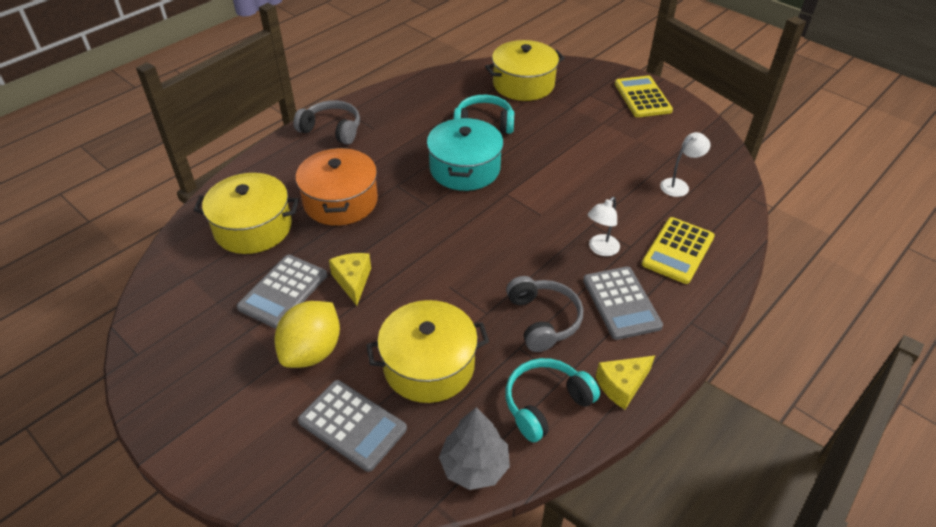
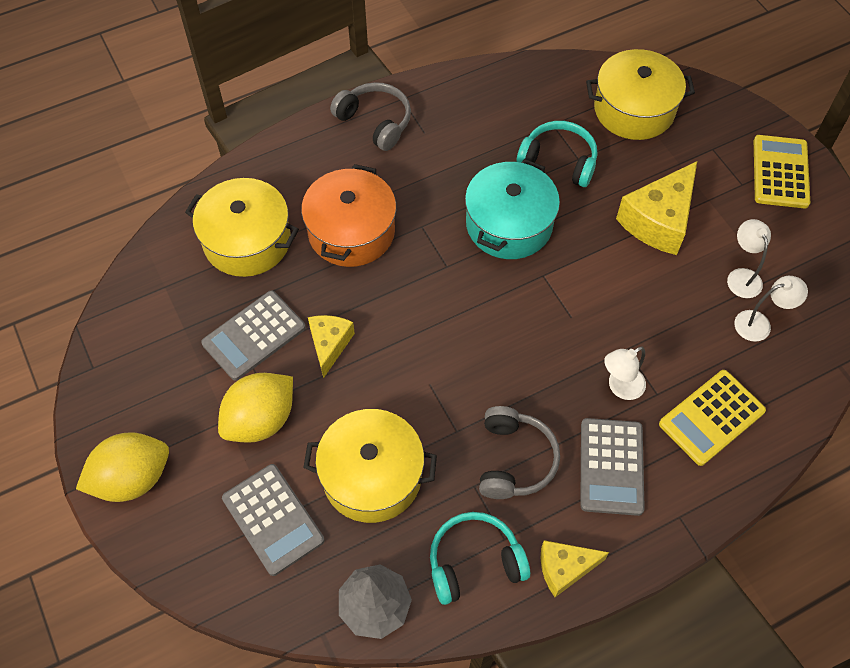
camera: 20 degrees right, 15 degrees up
(203, 432) = (132, 478): none -> yellow lemon
(574, 142) = (659, 221): none -> yellow cheese
(650, 160) = (741, 276): none -> white lamp

